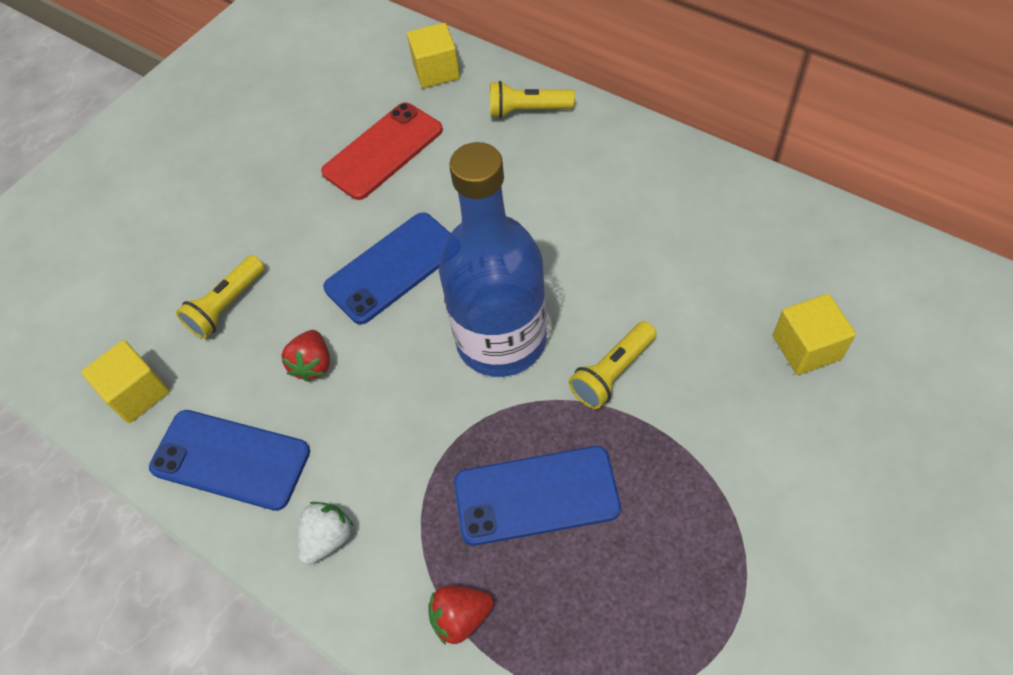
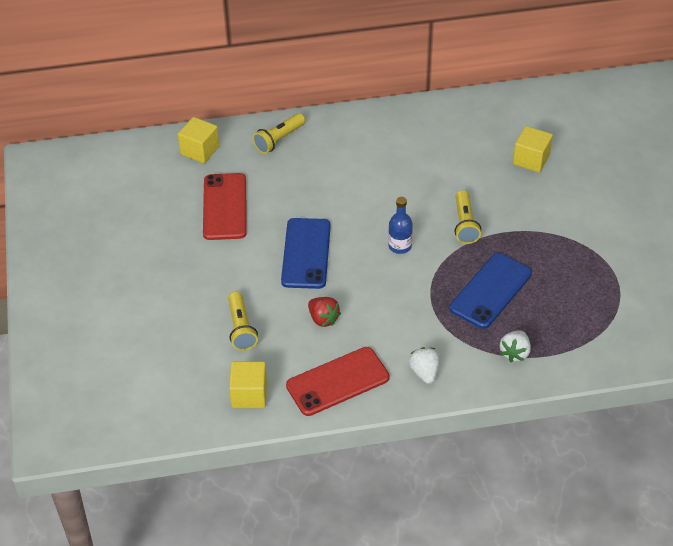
camera: 50 degrees left, 10 degrees down
(230, 460) = (338, 382): blue phone -> red phone
(461, 617) = (515, 353): red strawberry -> white strawberry
(501, 340) = (400, 246): blue bottle -> blue bottle, size x0.41

